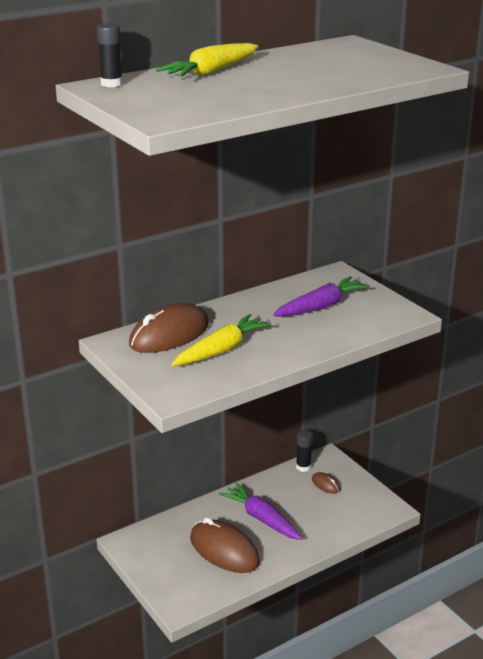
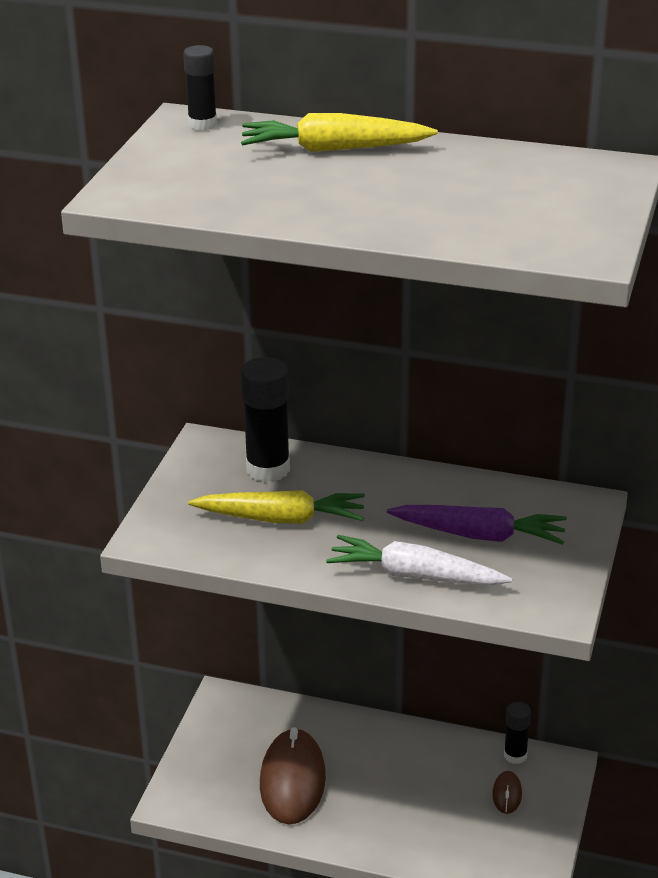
camera: 50 degrees right, 5 degrees up
(169, 335) = (268, 469): brown mouse -> black glue stick
(261, 519) = (379, 777): purple carrot -> none
(329, 336) = (415, 576): none -> white carrot

